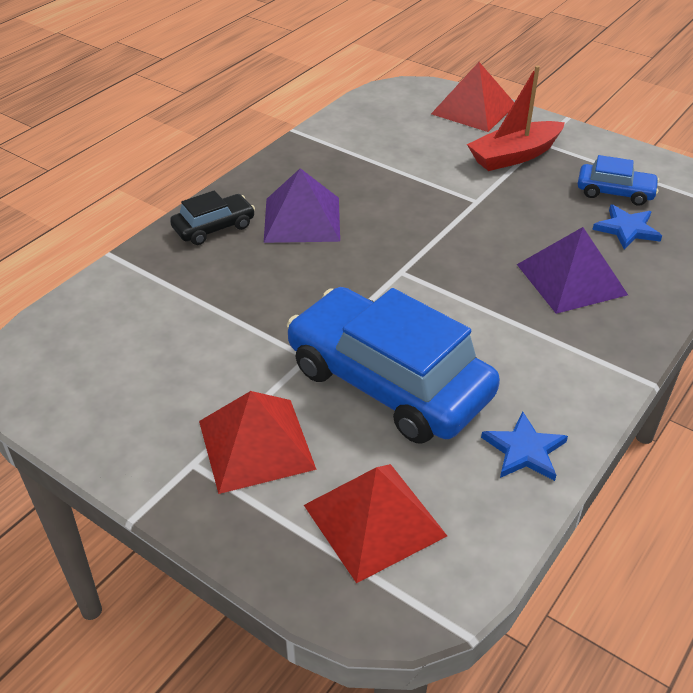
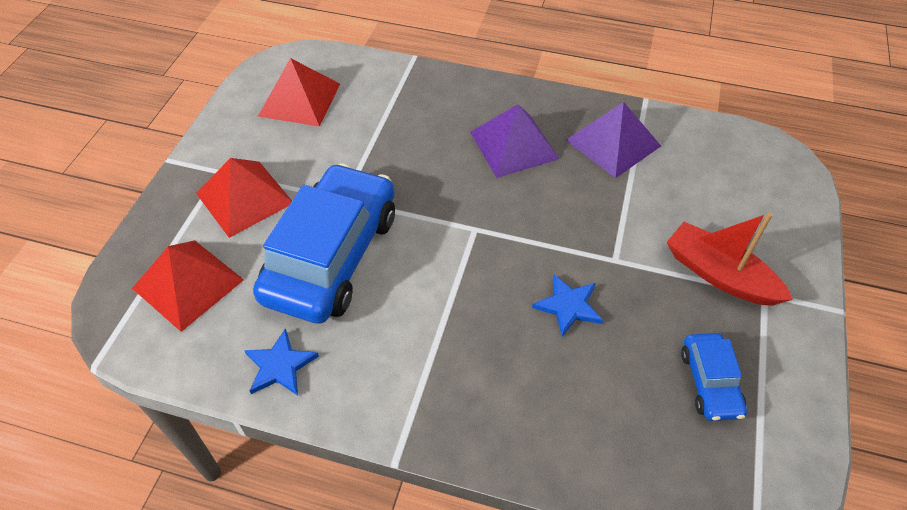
camera: 70 degrees right, 10 degrees up
(214, 227) = (474, 98): black car -> none
(473, 109) = (788, 220): red pyramid -> red pyramid (299, 99)
(571, 279) = (526, 363): purple pyramid -> purple pyramid (613, 142)
(627, 229) = (643, 404): blue star -> blue star (568, 306)

